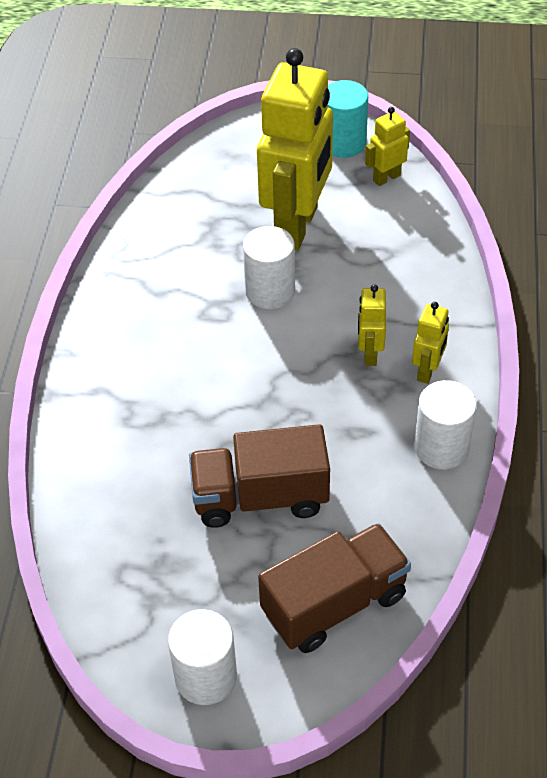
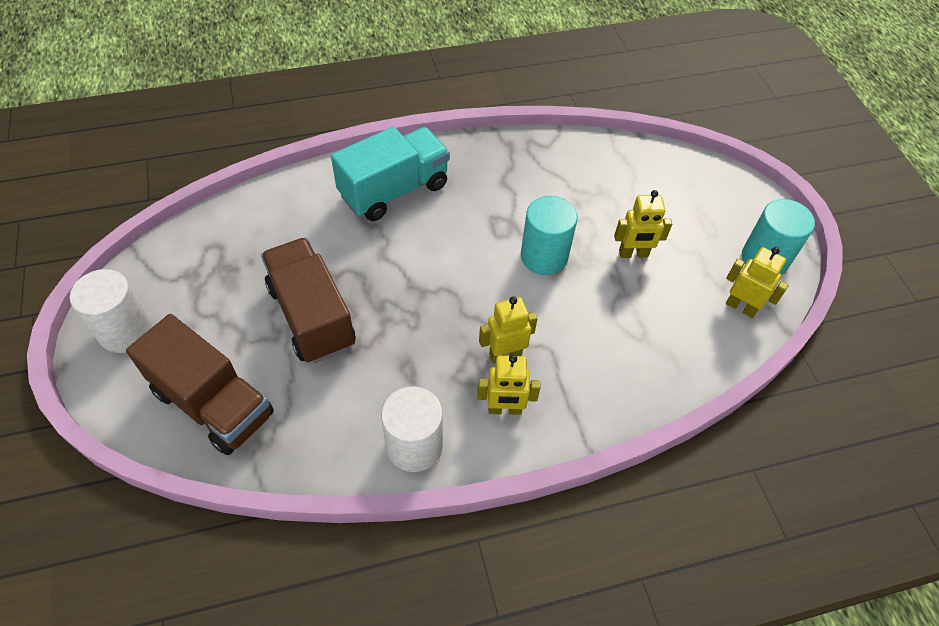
camera: 65 degrees right, 5 degrees up
(122, 387) = (394, 190): none -> turquoise truck
(270, 291) = (544, 256): white cylinder -> turquoise cylinder
(297, 226) = (633, 254): yellow robot -> yellow robot, size x0.43

